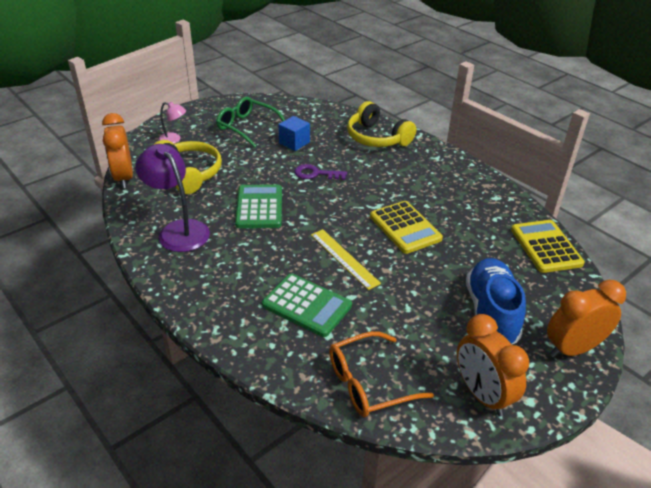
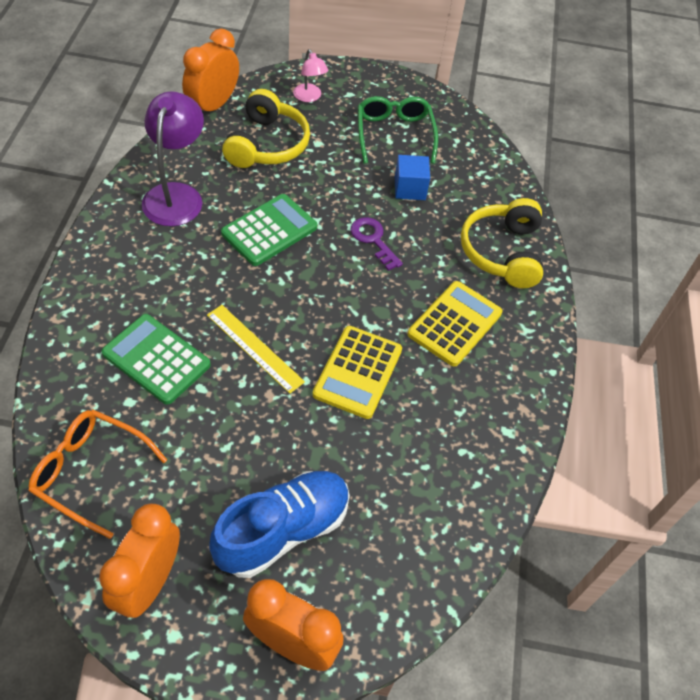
camera: 45 degrees right, 15 degrees up
(306, 305) = (156, 359): green calculator -> green calculator turned 135 degrees clockwise
(344, 258) = (254, 348): yellow ruler -> yellow ruler turned 60 degrees counterclockwise
(546, 247) = (459, 532): yellow calculator -> yellow calculator (455, 324)

